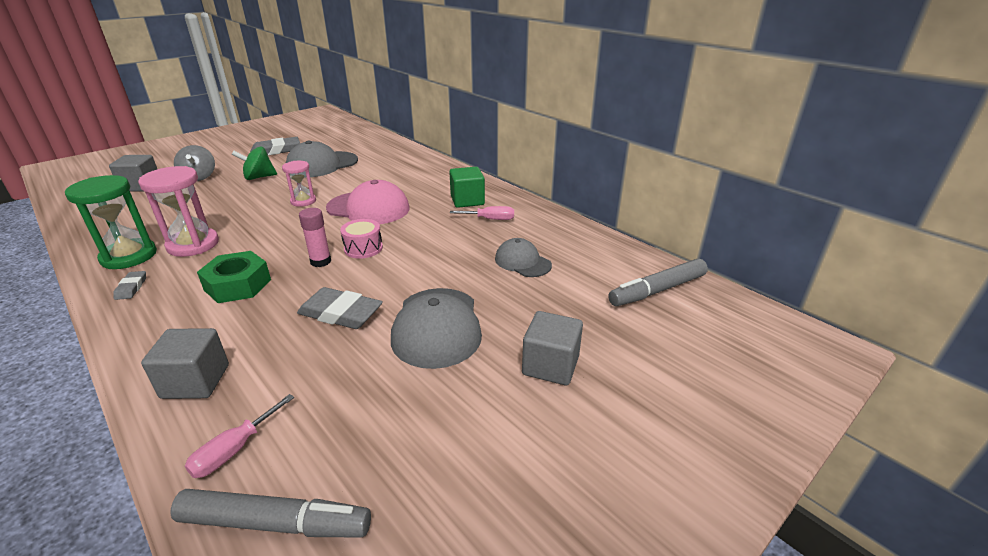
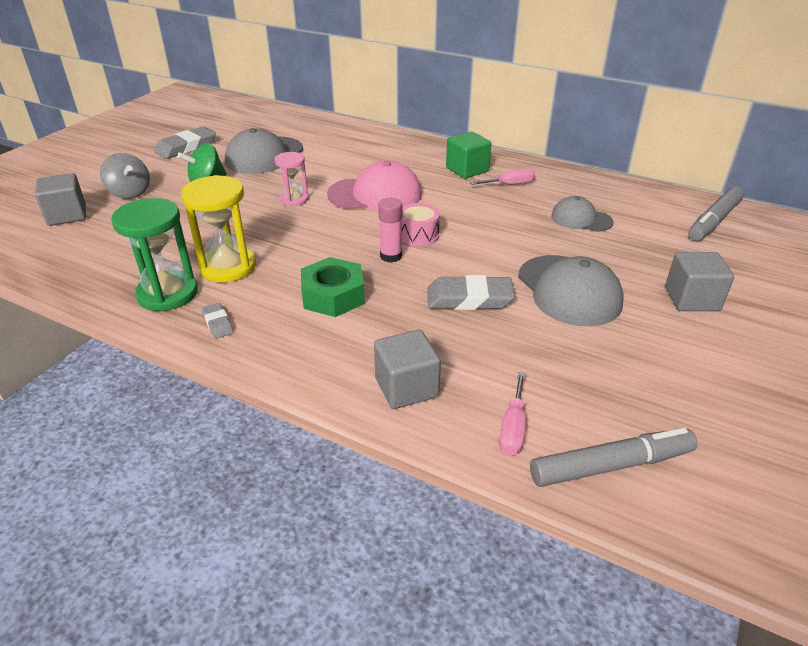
camera: 20 degrees left, 5 degrees up
(193, 244) = (228, 267): pink hourglass -> yellow hourglass

